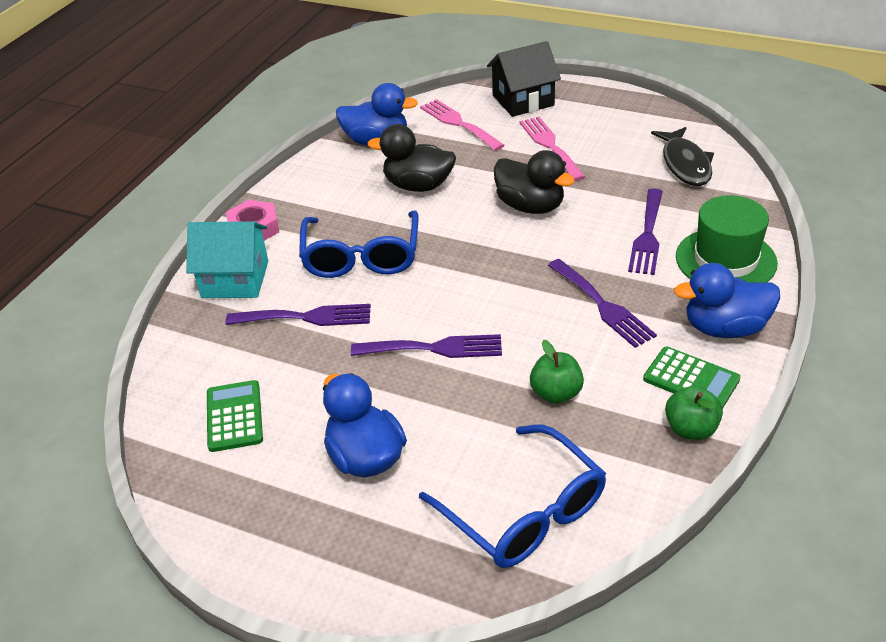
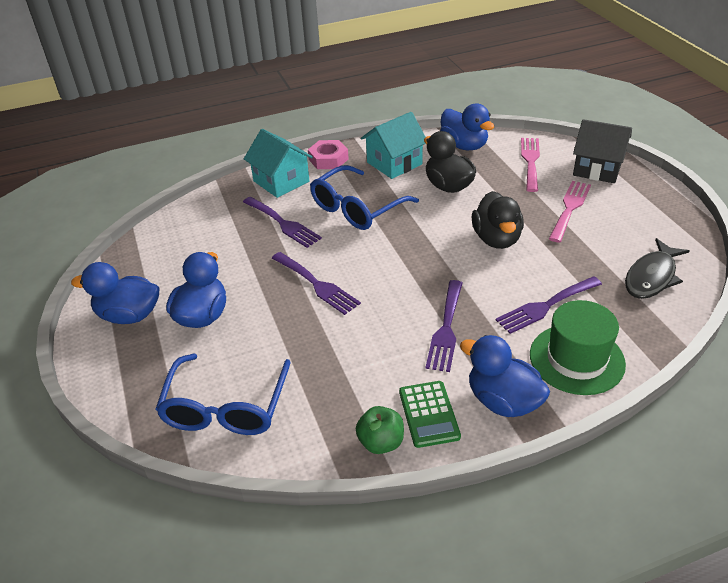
camera: 45 degrees right, 0 degrees up
(234, 416) = (182, 251): green calculator -> none
(280, 518) = (129, 315): none -> blue duck
(332, 194) = (394, 163): none -> turquoise house
(556, 393) = (339, 358): green apple -> none

